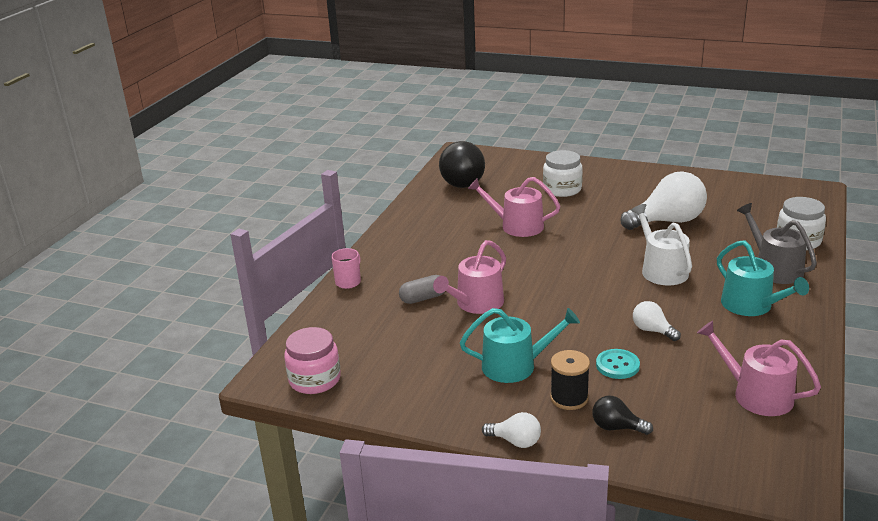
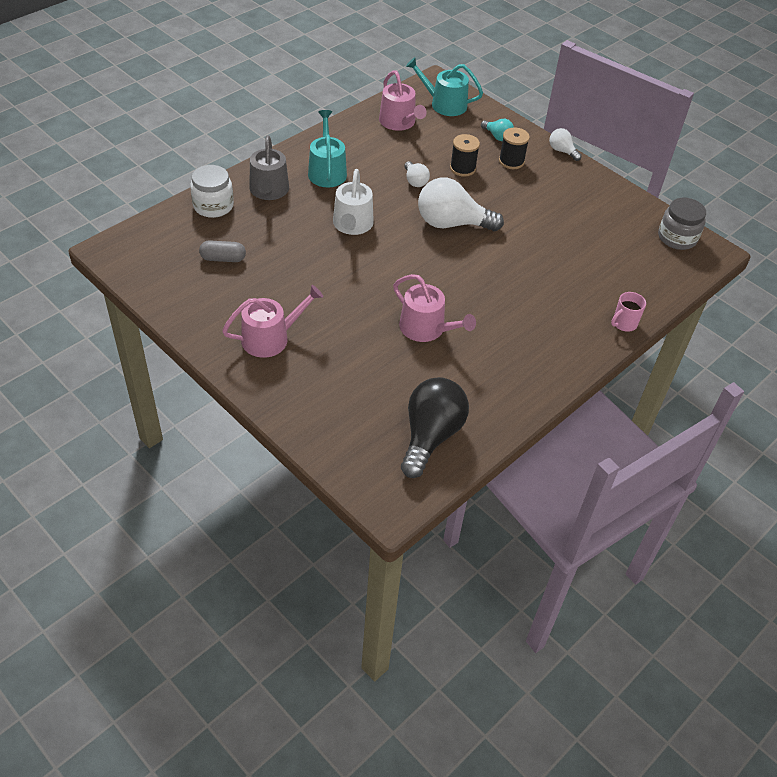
camera: 160 degrees left, 20 degrees up
(315, 379) = (677, 237): pink jar -> grey jar
(423, 298) = (565, 277): grey capsule -> grey capsule (223, 259)
(476, 304) = (525, 254): pink watering can -> pink watering can (271, 338)
(515, 365) = (530, 194): turquoise watering can -> turquoise watering can (444, 104)
(562, 189) = (335, 364): white jar -> none
(616, 427) = (497, 136): black light bulb -> turquoise light bulb
(617, 365) = (462, 168): turquoise button -> black spool
(668, 221) = (286, 272): white light bulb -> white light bulb (451, 223)

